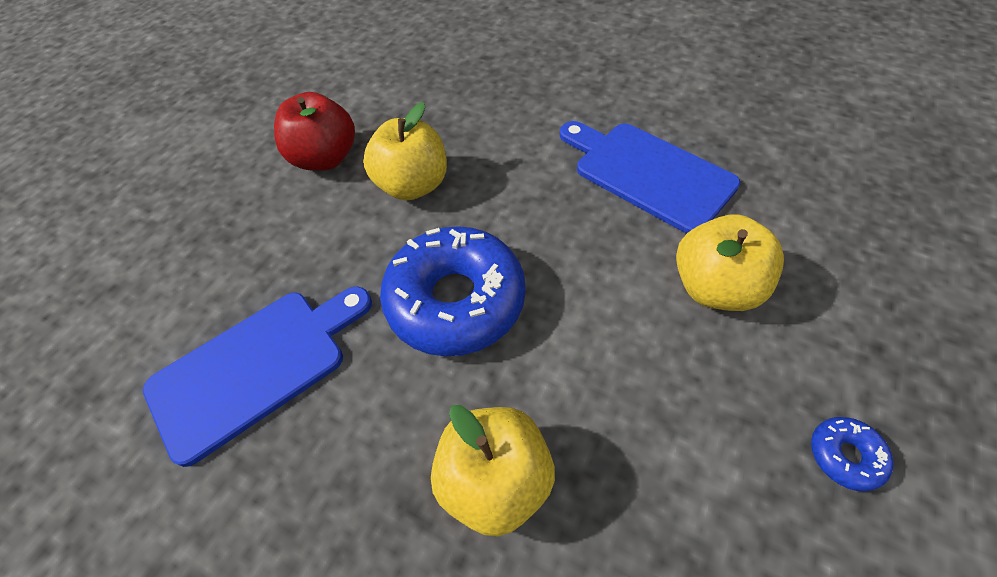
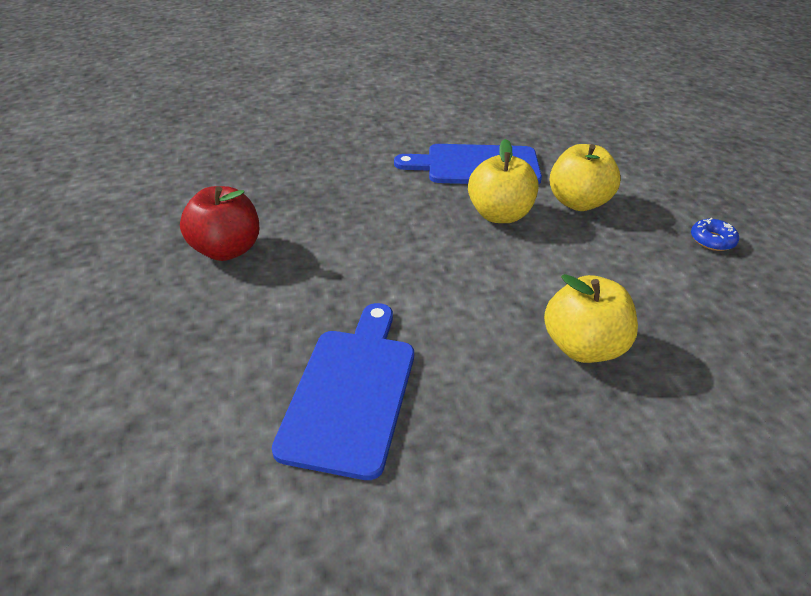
camera: 45 degrees left, 15 degrees down
(413, 185) = (327, 235): yellow apple -> yellow apple (499, 215)
(456, 300) = (445, 280): blue donut -> none

